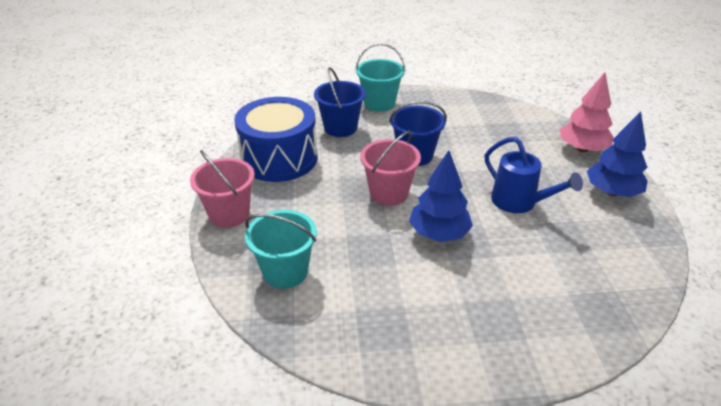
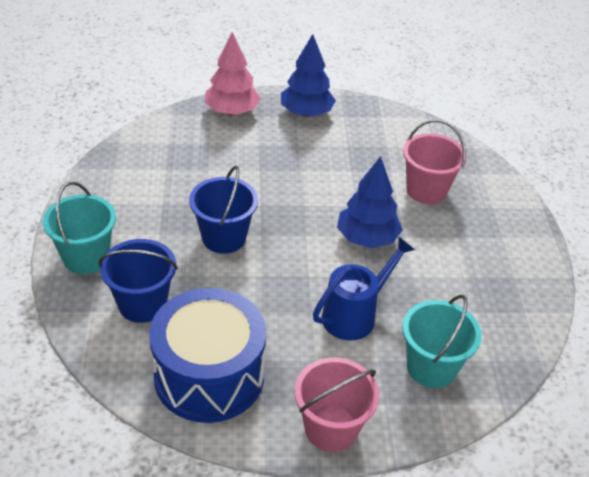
camera: 90 degrees left, 5 degrees up
(389, 193) = (297, 269): pink bucket -> pink bucket (426, 190)
(520, 203) = (319, 173): blue watering can -> blue watering can (355, 314)

